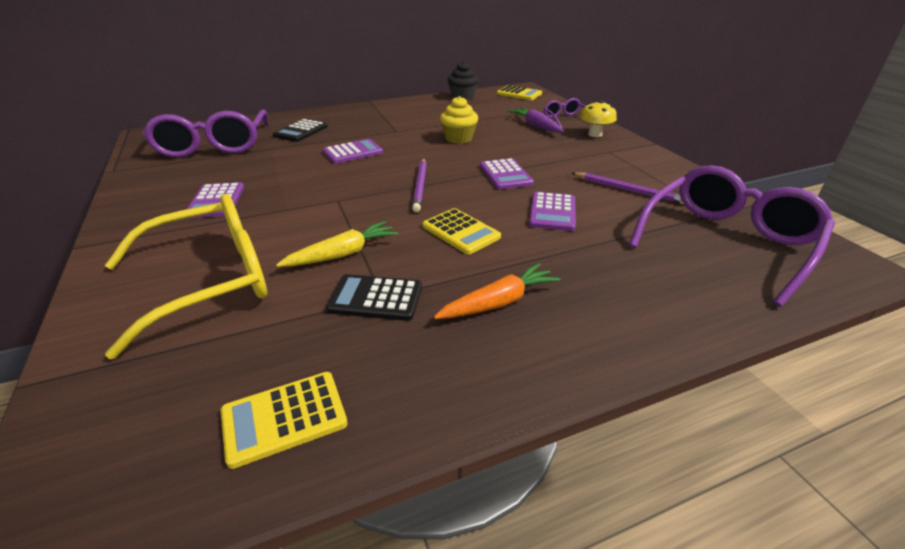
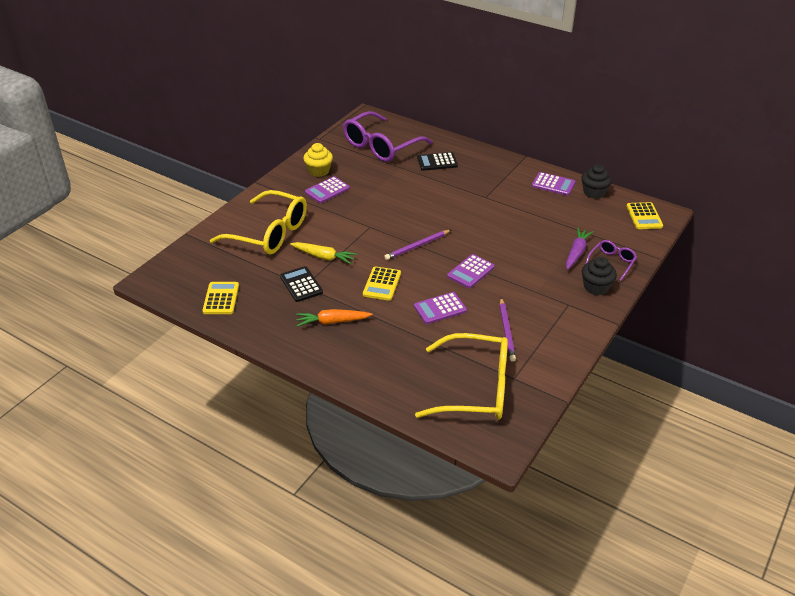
camera: 55 degrees right, 5 degrees up
(284, 418) = (221, 298): yellow calculator -> yellow calculator turned 60 degrees clockwise
(353, 152) = (432, 198): purple calculator -> purple calculator (553, 184)
(458, 138) = (505, 228): yellow cupcake -> yellow cupcake (319, 171)
(499, 302) = (332, 322): orange carrot -> orange carrot turned 150 degrees clockwise
(595, 134) = (596, 287): yellow mushroom -> black cupcake
(727, 242) = (476, 388): purple glasses -> yellow glasses

